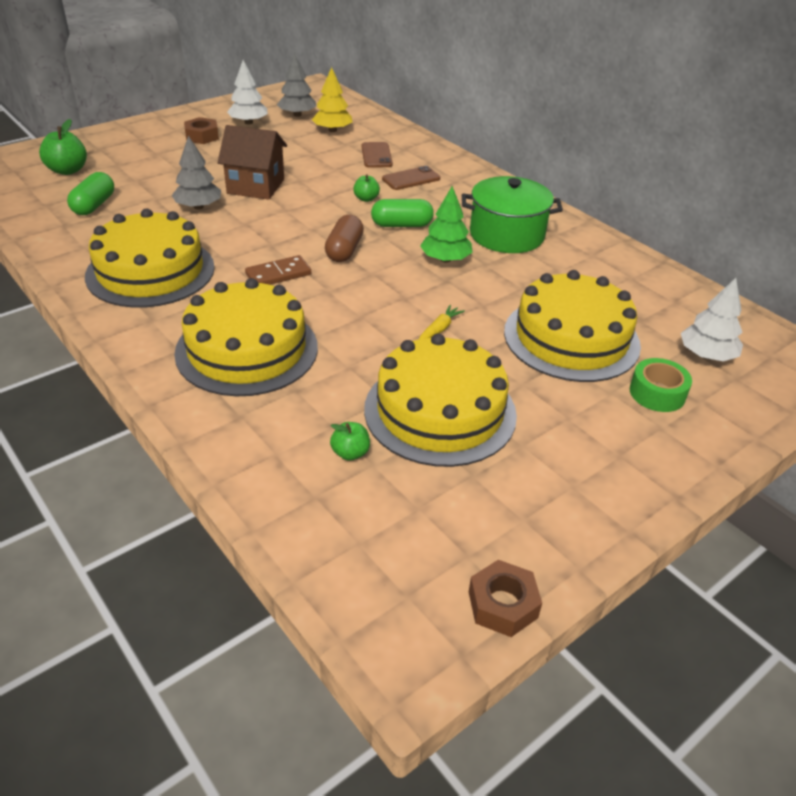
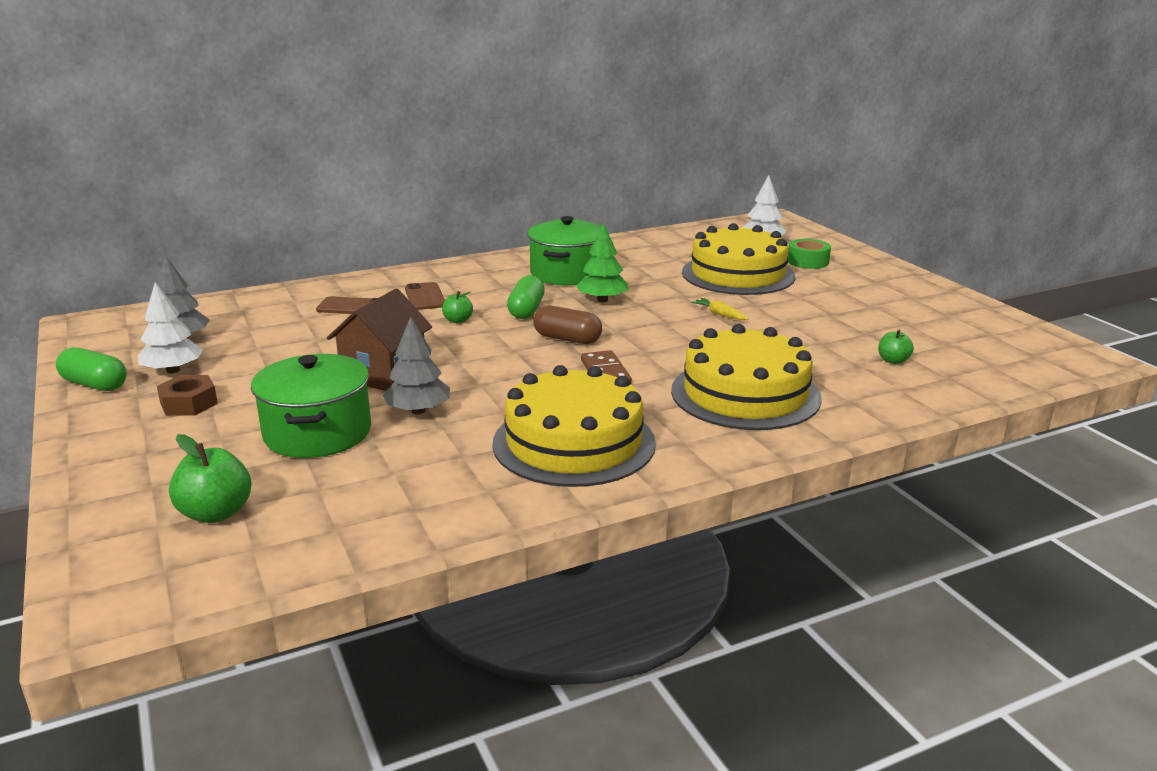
camera: 75 degrees left, 15 degrees down
(94, 205) = (364, 485): green capsule -> green capsule (95, 384)
(164, 180) = (317, 433): none -> green pot
(332, 130) = (256, 323): yellow tree -> none
(440, 411) = (835, 326): yellow cake -> none
(503, 605) = (1030, 329): brown nut -> none

